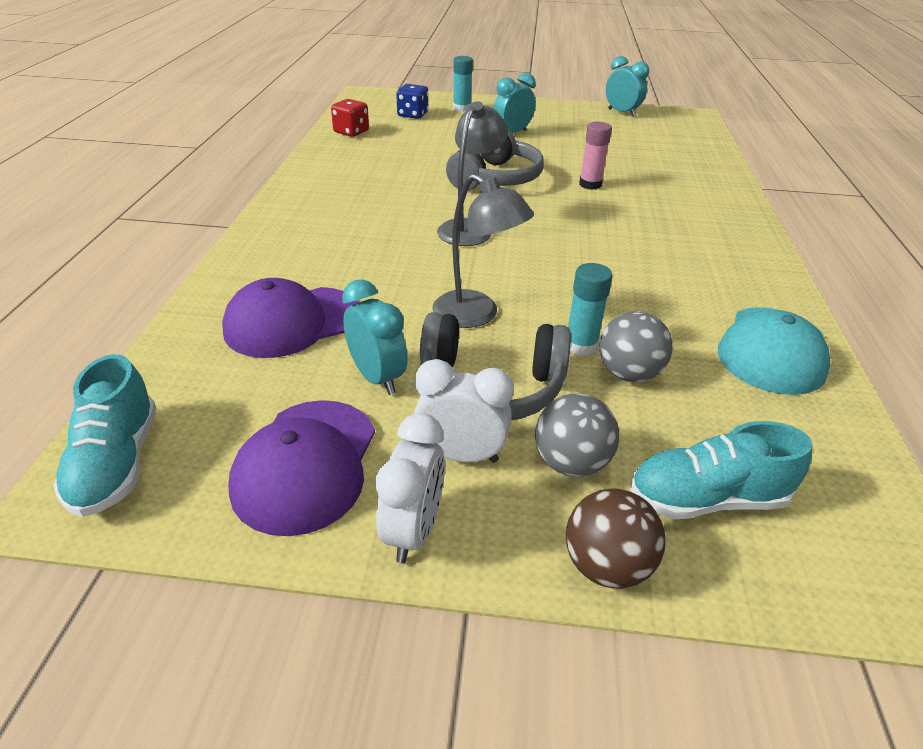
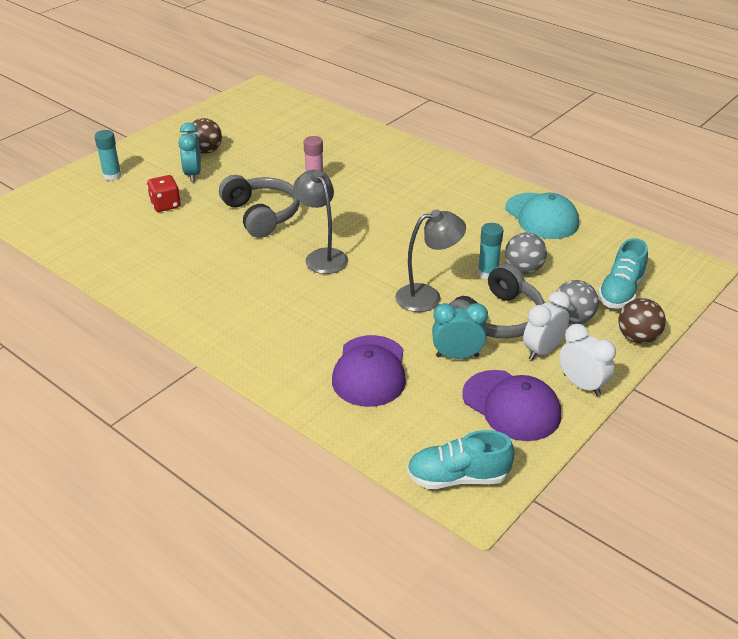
camera: 55 degrees left, 0 degrees up
(117, 463) = (457, 477): turquoise shoe -> turquoise shoe turned 150 degrees clockwise
(351, 132) = (89, 248): red dice -> red dice (165, 205)
(412, 115) = (93, 204): blue dice -> none
(556, 127) = (206, 151): none -> brown ball
(621, 113) = (217, 112): turquoise clock -> none

